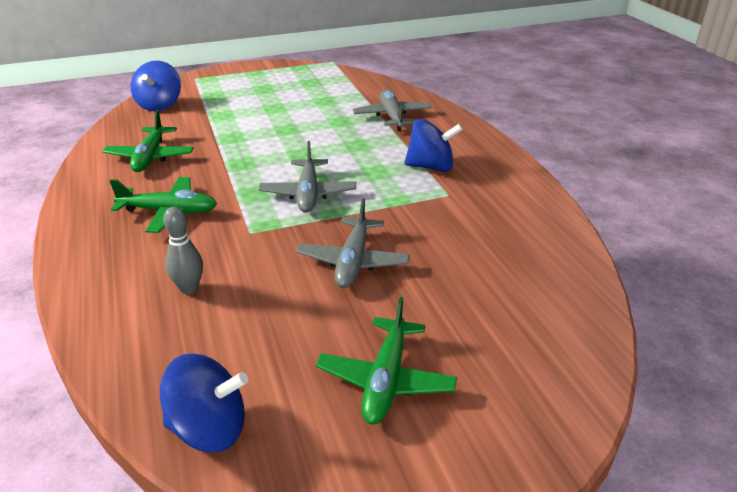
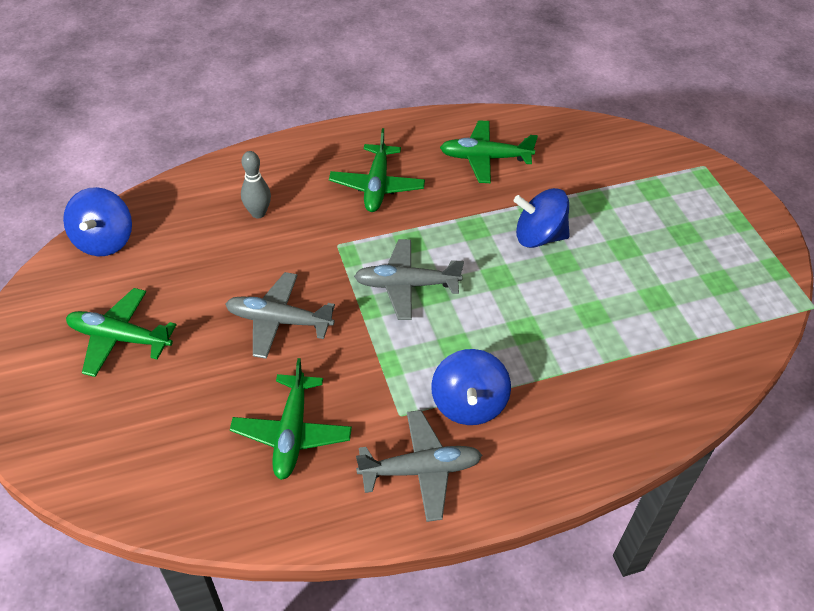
camera: 90 degrees right, 15 degrees up
(159, 105) = (614, 146): blue spinning top -> blue spinning top (539, 236)
(392, 117) = (614, 372): grey plane -> grey plane (421, 470)
(481, 245) = (292, 433): none -> green plane

